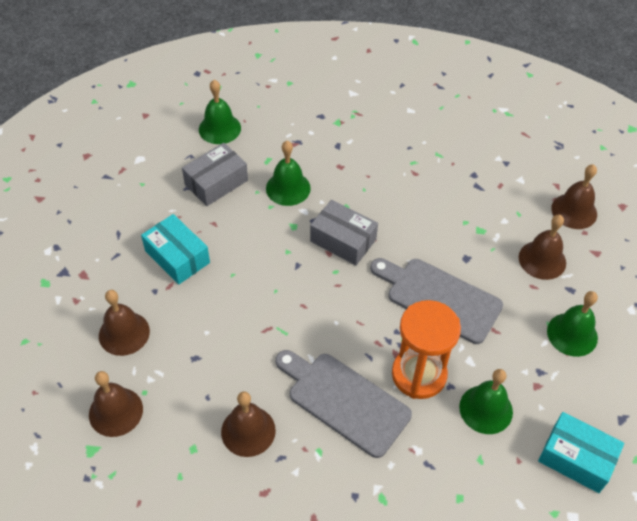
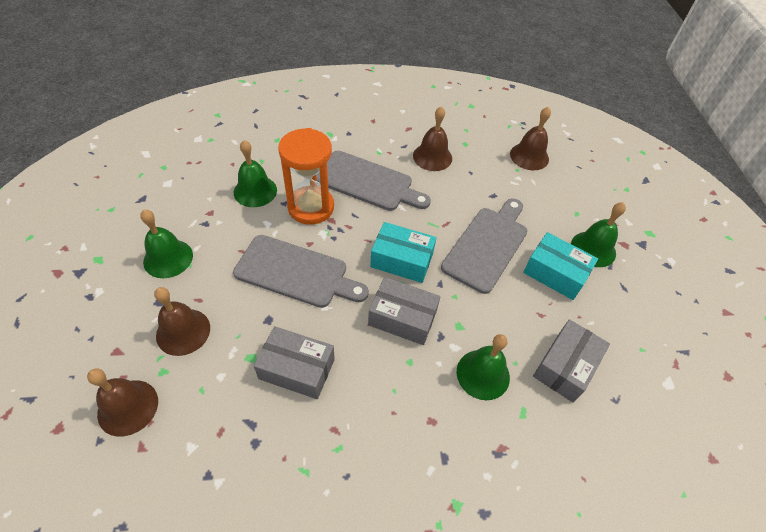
camera: 165 degrees right, 0 degrees up
(124, 333) = (558, 204): brown bell -> none
(219, 128) = (607, 455): green bell -> green bell (593, 249)
(232, 296) = (487, 246): none -> grey cutting board
(441, 216) = (297, 369): none -> grey box
(576, 458) = (187, 169): turquoise box -> turquoise box (402, 260)

